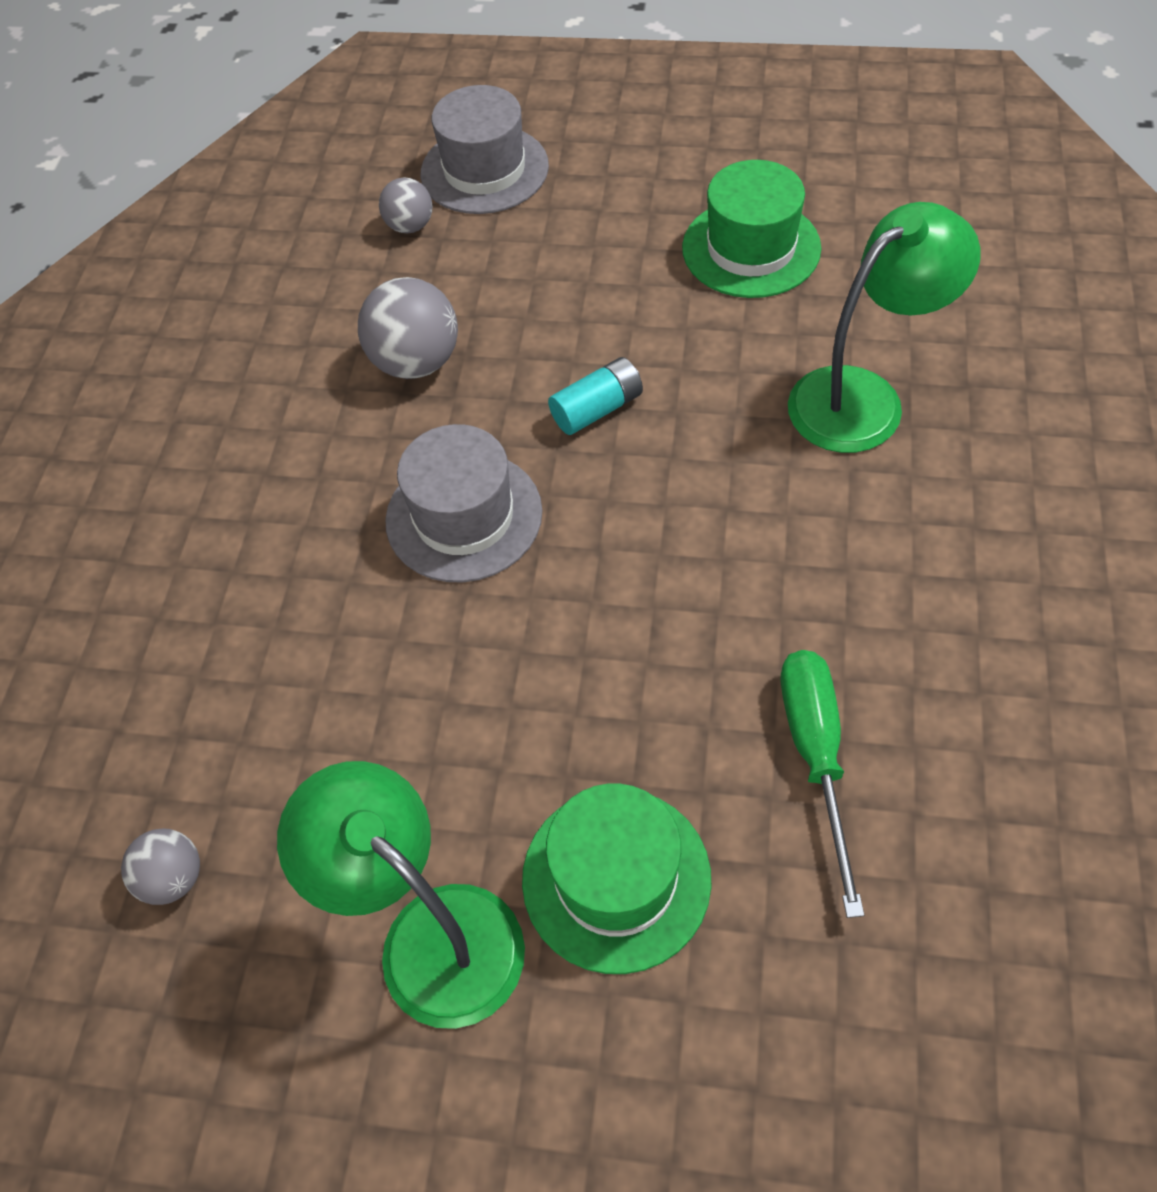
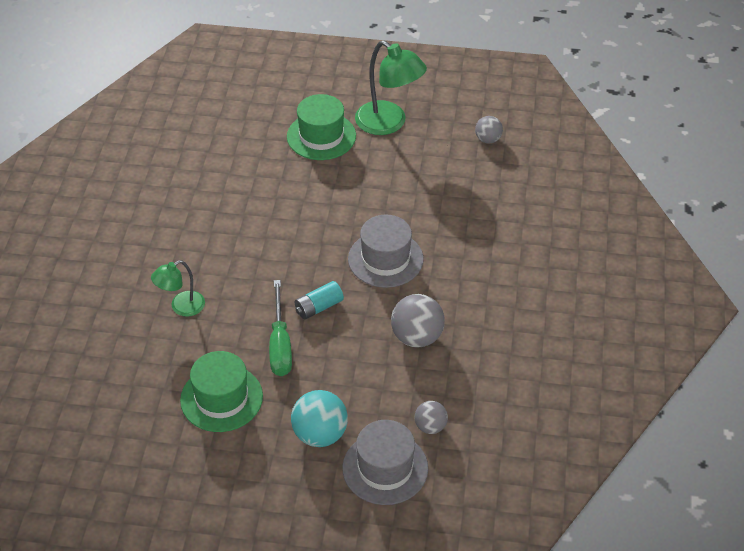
camera: 175 degrees right, 10 degrees down
(584, 206) = (320, 434): none -> turquoise ball
(816, 756) = (240, 168): green screwdriver -> green screwdriver (280, 344)
(863, 397) = (181, 307): green lamp -> green lamp, size x0.58

